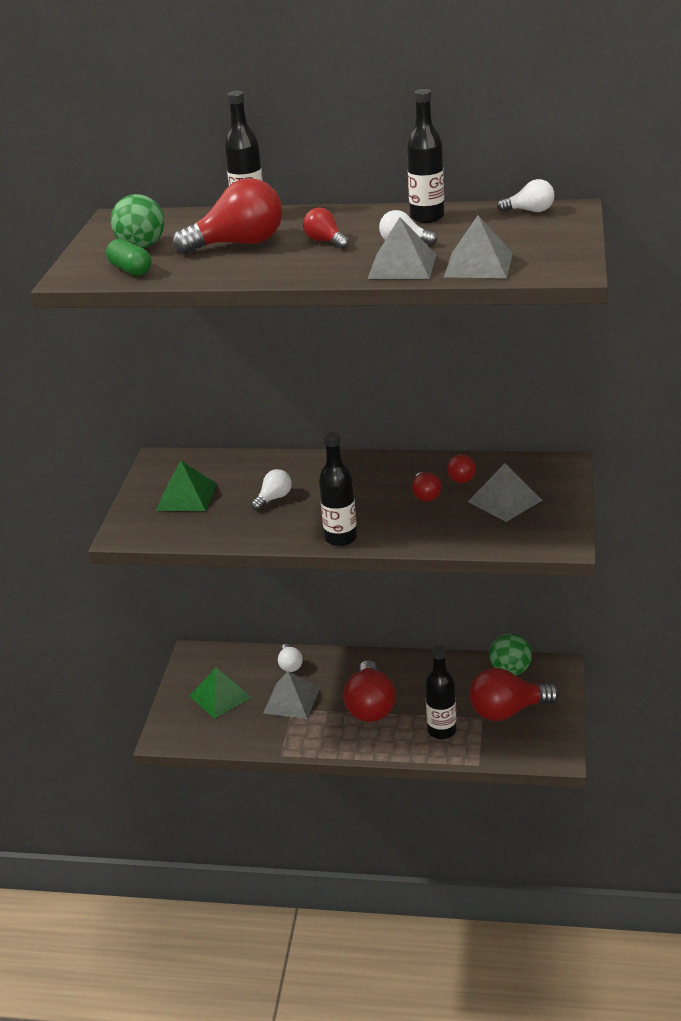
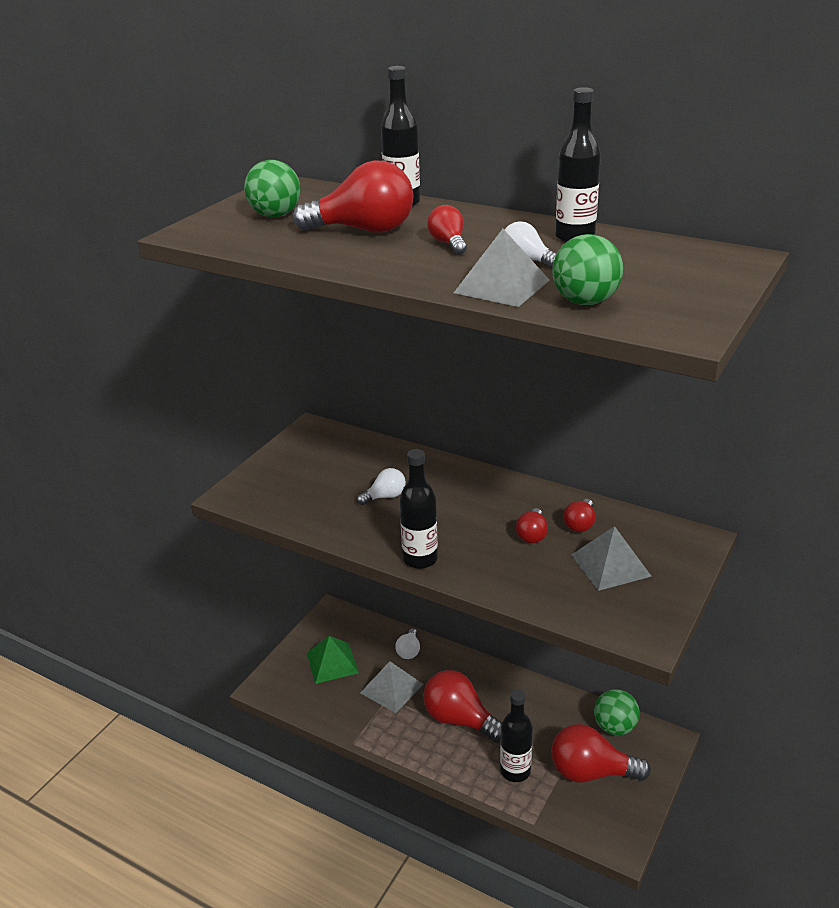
camera: 20 degrees right, 0 degrees up
(130, 270) = (241, 236): green capsule -> none
(186, 496) = (309, 472): green pyramid -> none
(370, 706) = (460, 720): red light bulb -> red light bulb turned 105 degrees clockwise
(478, 265) = (585, 302): grey pyramid -> green ball
(530, 211) = (693, 251): white light bulb -> none

